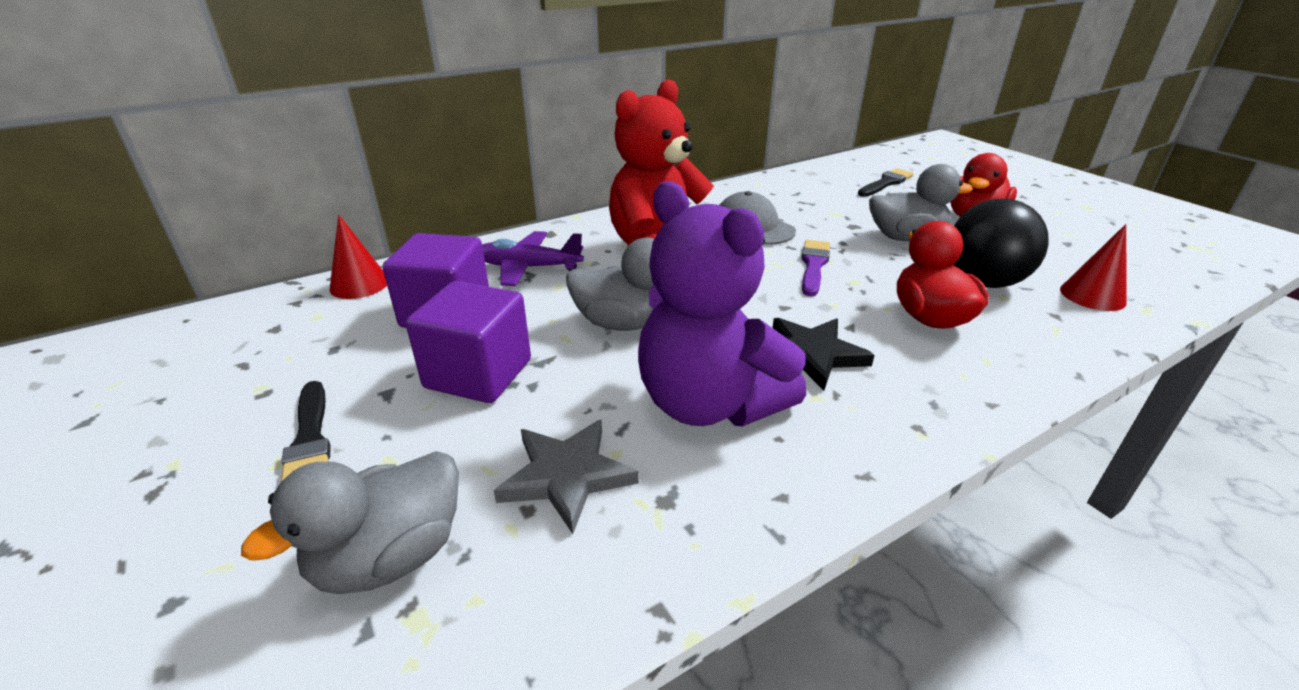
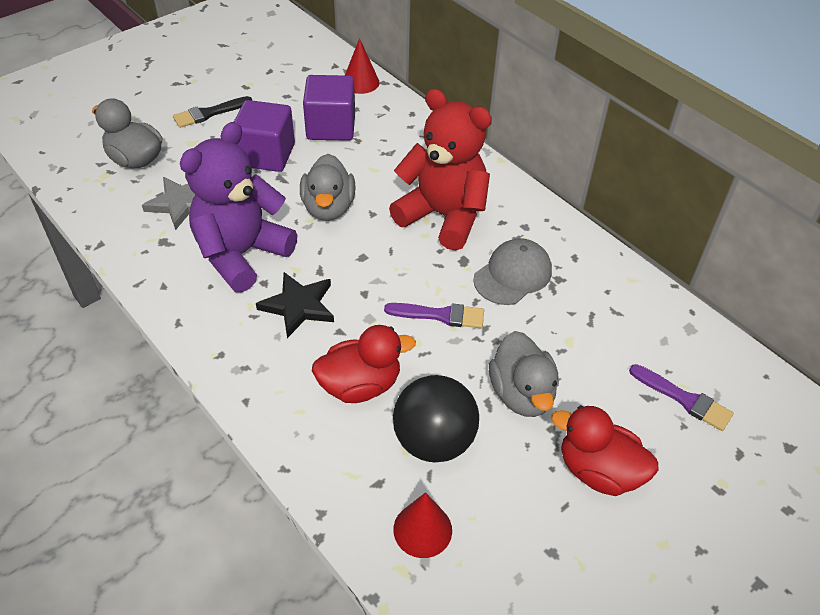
camera: 80 degrees right, 15 degrees up
(528, 267) = (399, 150): purple plane -> none
(886, 183) = (684, 399): black brush -> purple brush

